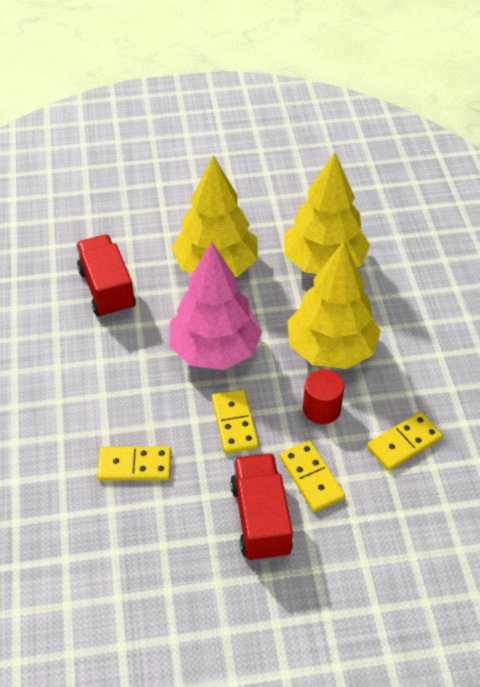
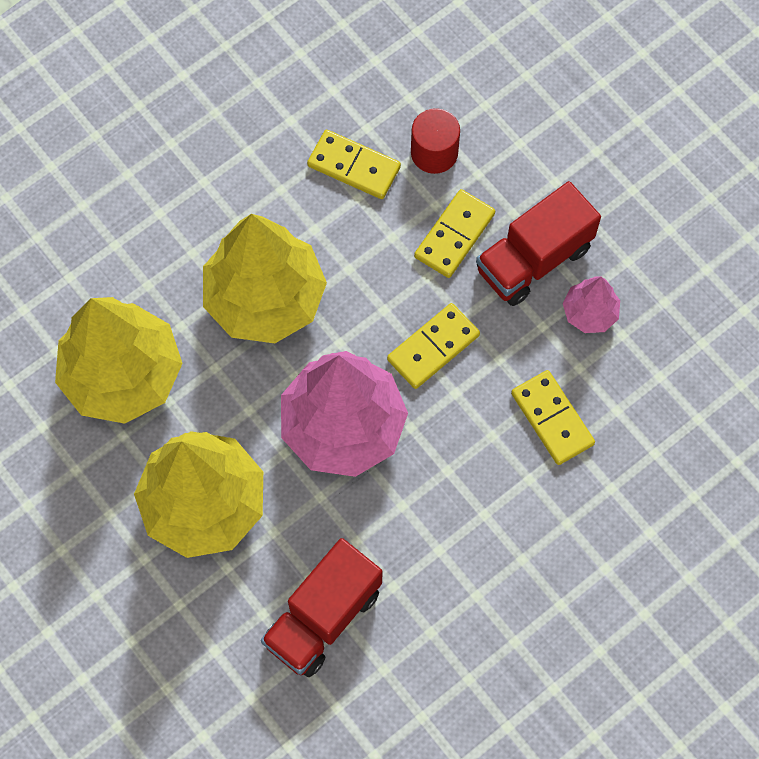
camera: 120 degrees left, 20 degrees up
(194, 532) = (589, 313): none -> pink tree
(321, 409) = (358, 268): red cylinder -> red cylinder (434, 152)

